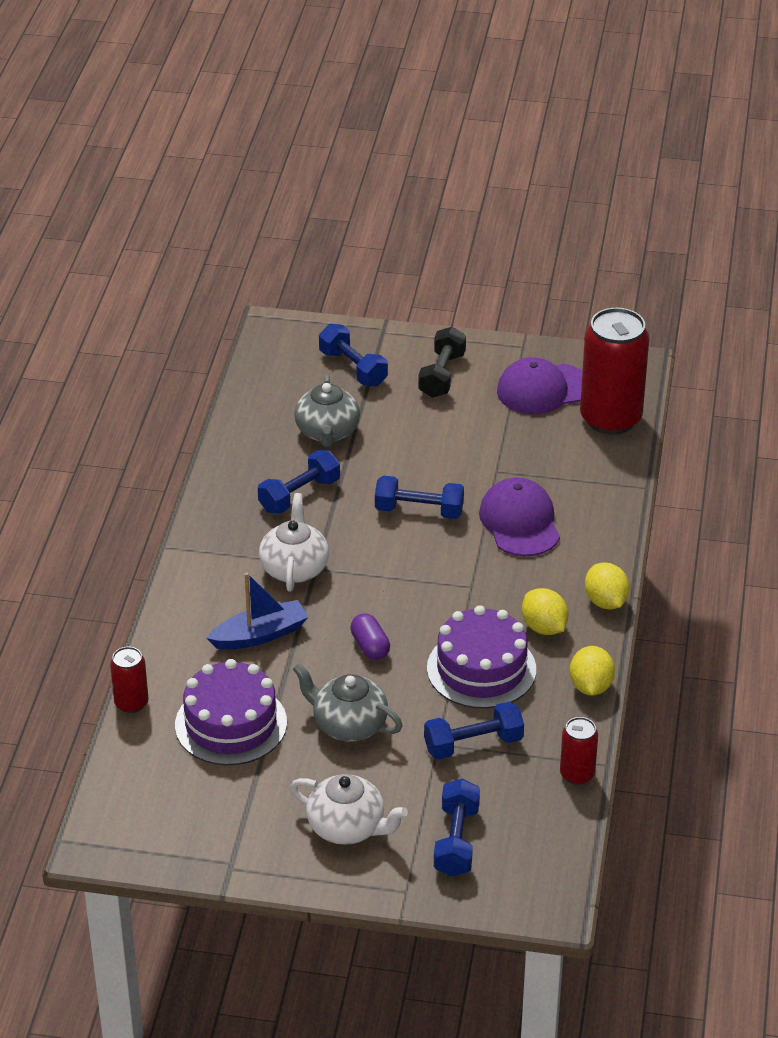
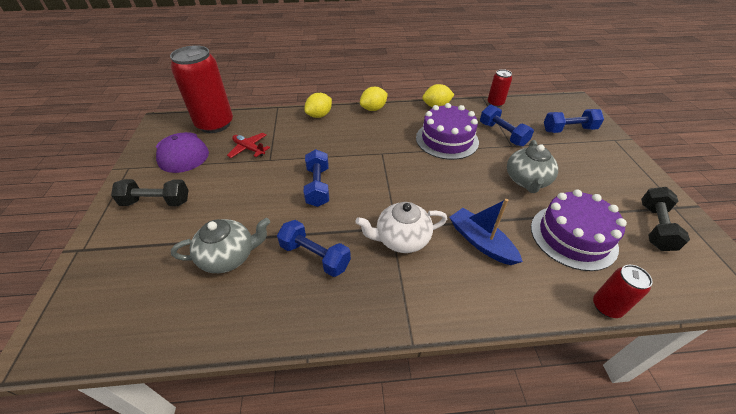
camera: 105 degrees left, 5 degrees up
(209, 816) = (655, 227): none -> black dumbbell
(347, 827) = (599, 166): white teapot -> none
(353, 368) = (135, 259): blue dumbbell -> none
(370, 646) = (456, 184): purple capsule -> none
(520, 522) = (318, 144): purple cap -> none
(530, 452) = (249, 149): none -> red plane
(544, 627) = (402, 124): yellow lemon -> yellow lemon (319, 115)

